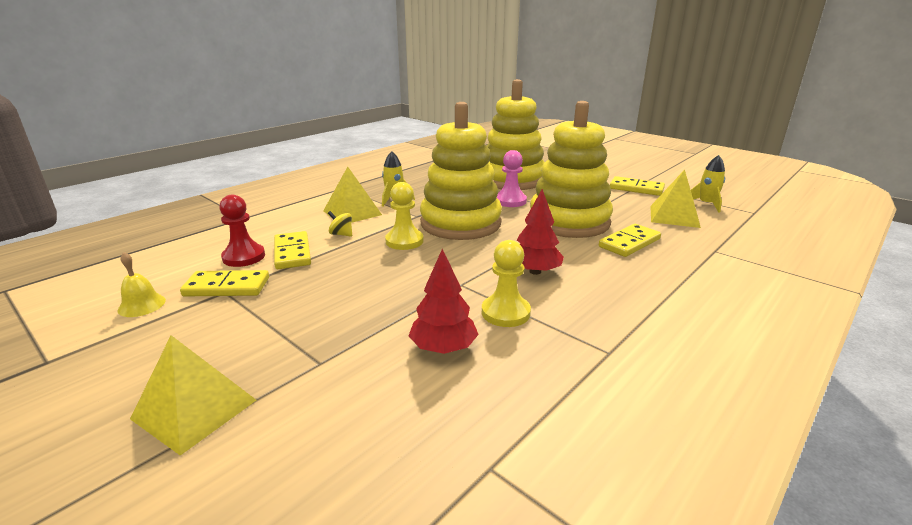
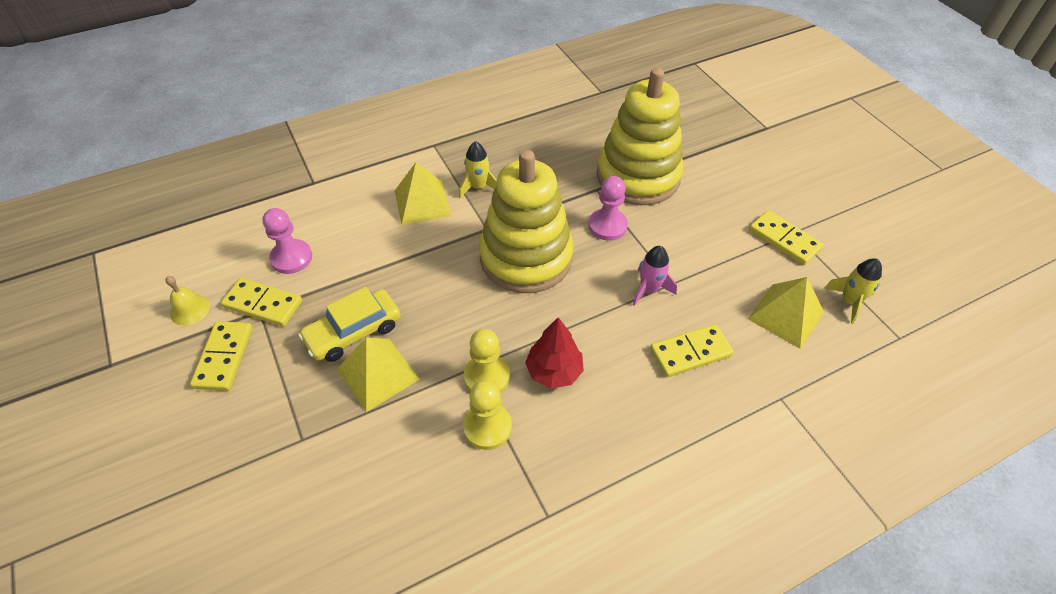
camera: 20 degrees right, 25 degrees up
(194, 409) = (196, 460): yellow pyramid -> yellow pyramid (378, 373)
(244, 257) = (291, 258): red pawn -> pink pawn
(292, 253) = (336, 264): yellow domino -> yellow domino (224, 357)
(333, 285) = (353, 332): none -> yellow car
(341, 234) = (395, 243): yellow spinning top -> none
(404, 241) = (451, 275): yellow pawn -> yellow pawn (487, 377)
(443, 348) = (407, 456): red tree -> none
(569, 221) = (649, 289): yellow stacking toy -> pink rocket

